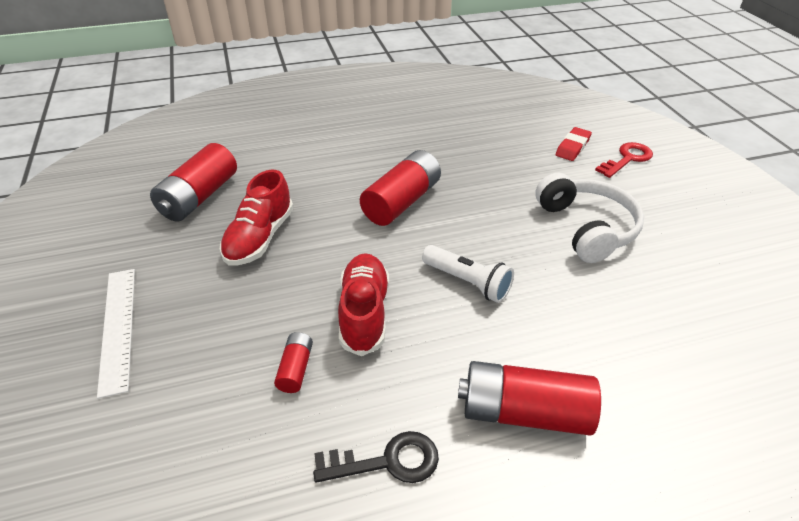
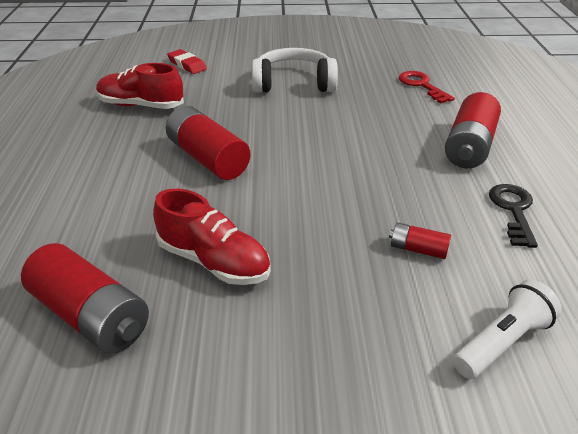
camera: 75 degrees left, 5 degrees down
(117, 327) = (331, 399): white ruler -> none
(364, 313) = (357, 201): red shoe -> red shoe (141, 105)
(467, 282) = (335, 144): white flashlight -> white flashlight (502, 342)
(627, 159) = (220, 49): red key -> red key (421, 85)

